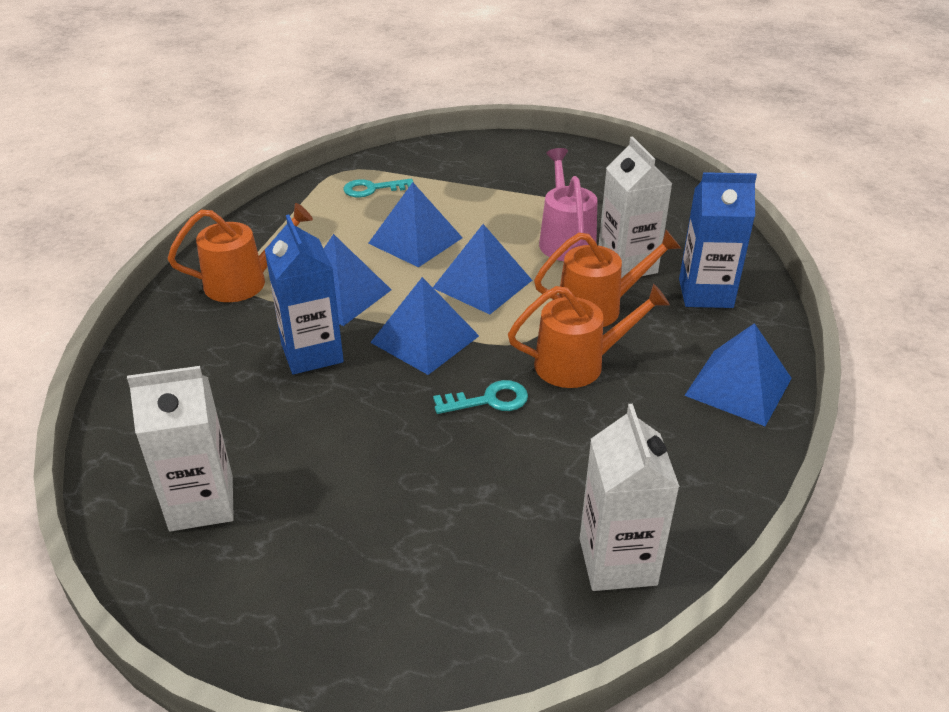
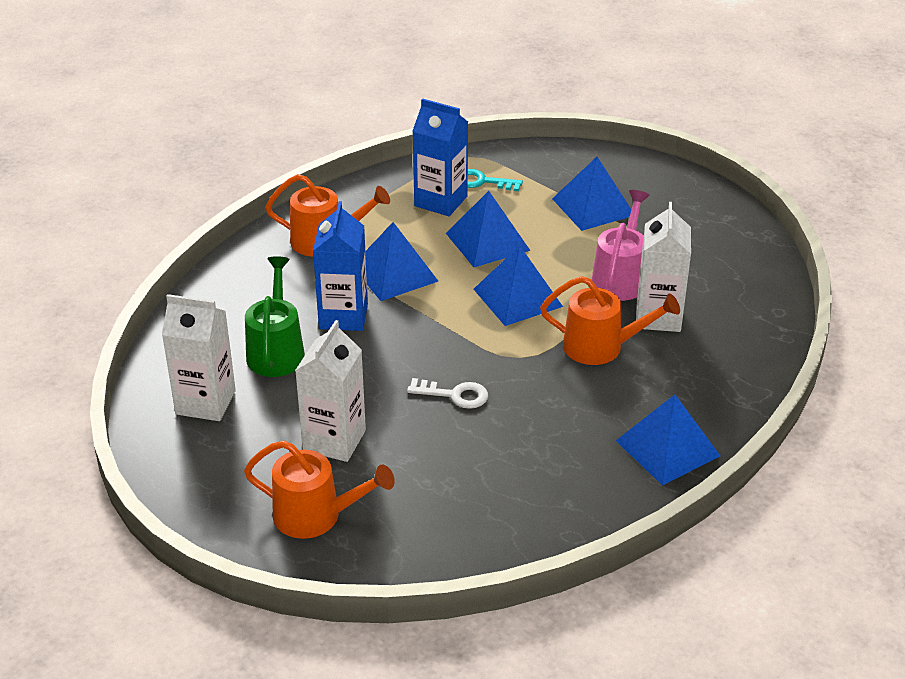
camera: 25 degrees right, 0 degrees up
(256, 413) = (276, 350): none -> green watering can
(425, 339) = (438, 331): blue pyramid -> blue pyramid (593, 206)
(489, 400) = (454, 395): turquoise key -> white key
(579, 364) = (548, 389): orange watering can -> orange watering can (316, 516)
(617, 561) = (466, 538): white carton -> white carton (334, 440)
(705, 293) = (708, 362): blue carton -> blue carton (440, 201)

